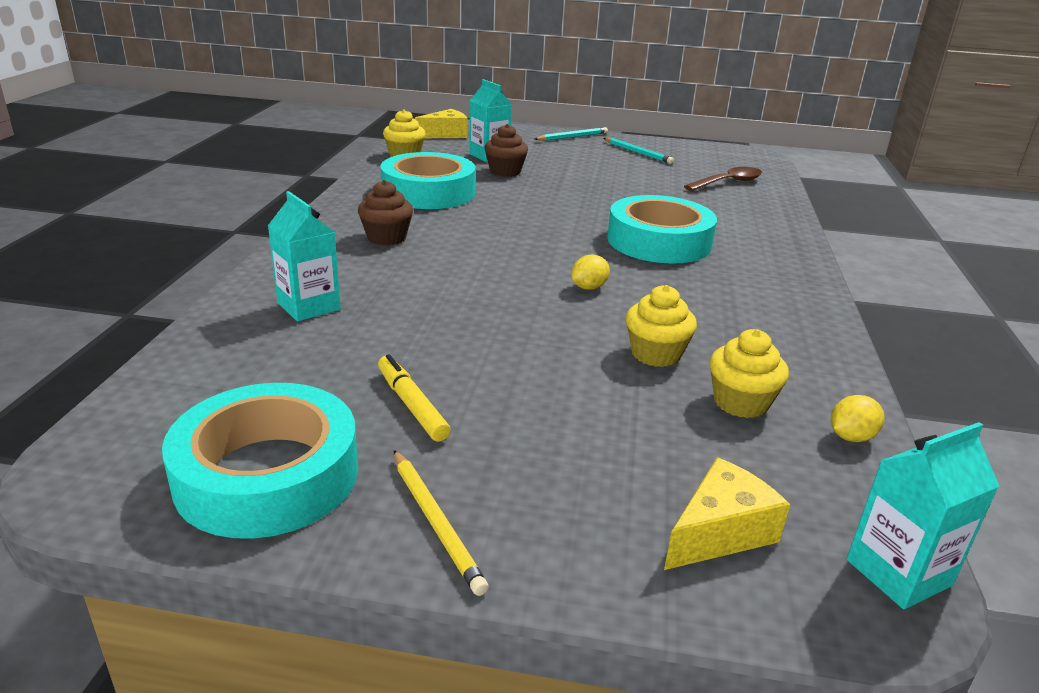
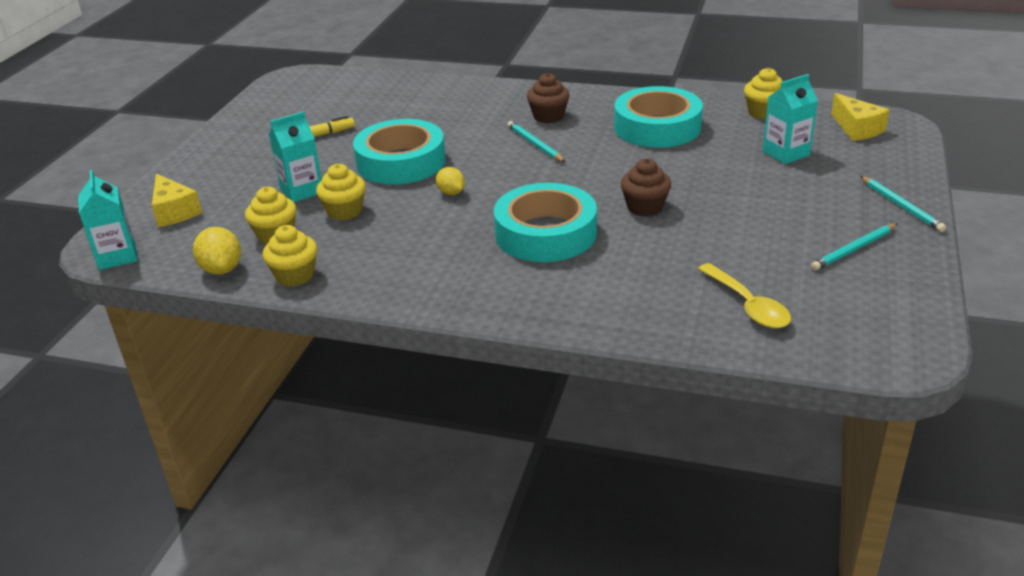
camera: 100 degrees right, 5 degrees up
(267, 474) = (276, 109): turquoise tape -> turquoise tape (401, 162)
(309, 306) = (437, 101): turquoise carton -> turquoise carton (302, 191)
(436, 522) = (224, 145): yellow pencil -> none
(462, 245) = (535, 144): none -> turquoise pencil
(505, 171) = (733, 162): brown cupcake -> brown cupcake (645, 207)
(728, 182) = (748, 305): brown spoon -> yellow spoon
(823, 374) = (295, 275): none -> yellow cupcake
(851, 437) = (222, 269): yellow lemon -> yellow lemon, size x1.50

